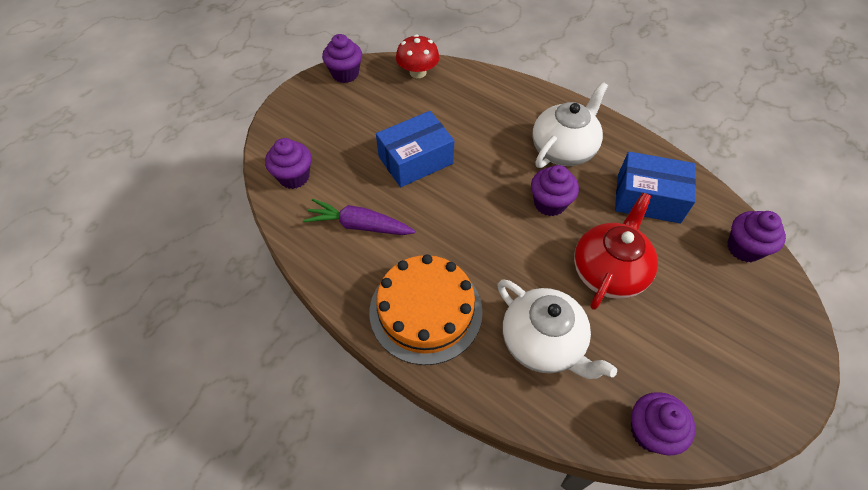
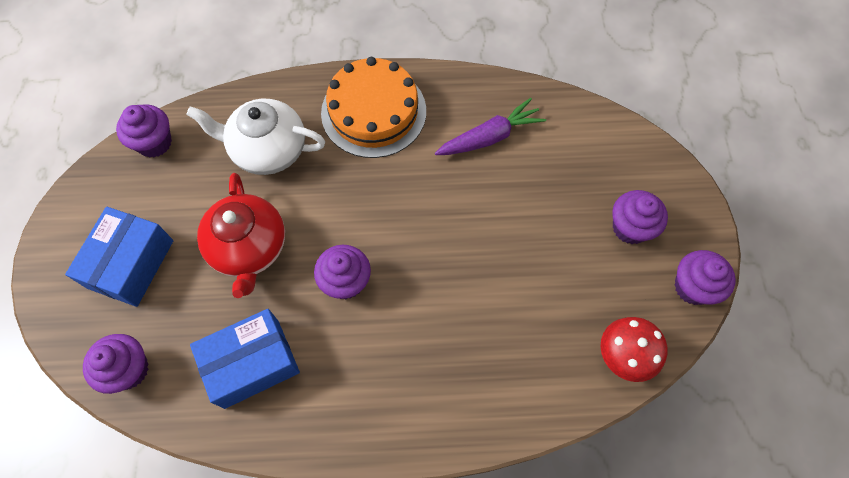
camera: 140 degrees right, 10 degrees up
(294, 177) = (591, 137): purple cupcake -> purple cupcake (630, 227)
(415, 160) = (508, 234): blue box -> blue box (131, 264)
(563, 149) = (377, 365): white teapot -> none

